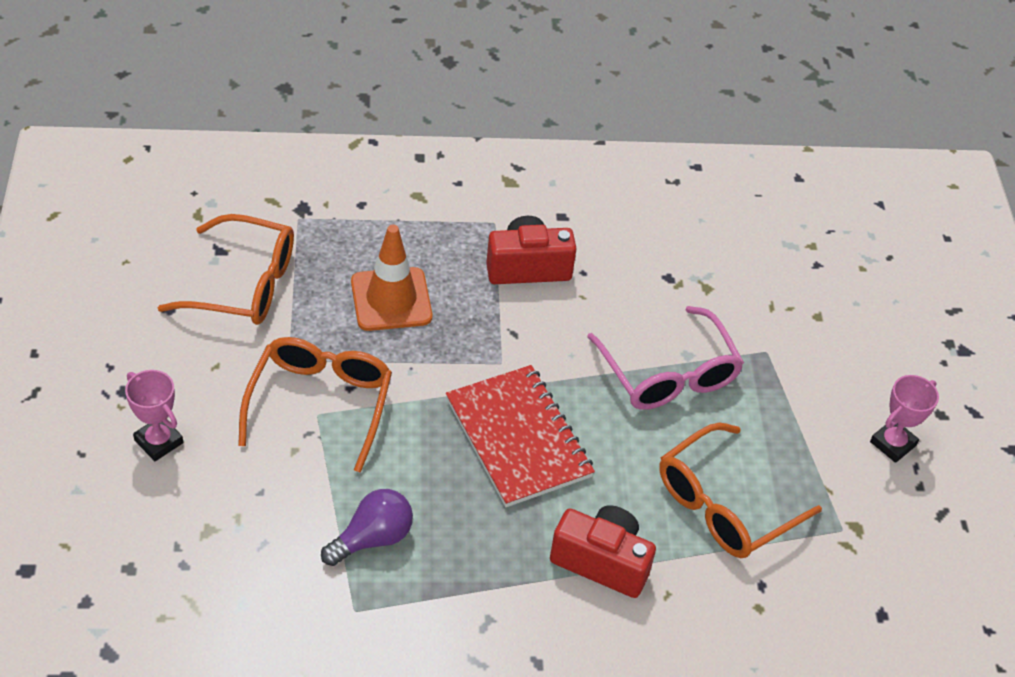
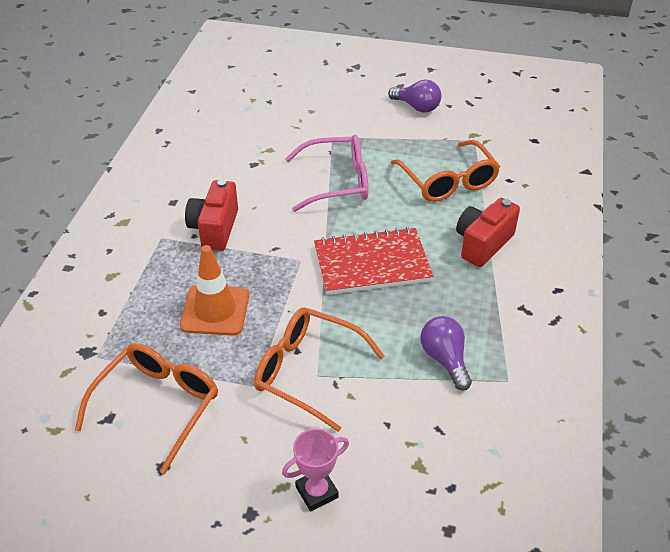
camera: 70 degrees left, 5 degrees down
(893, 444) = (417, 107): pink trophy -> purple light bulb

